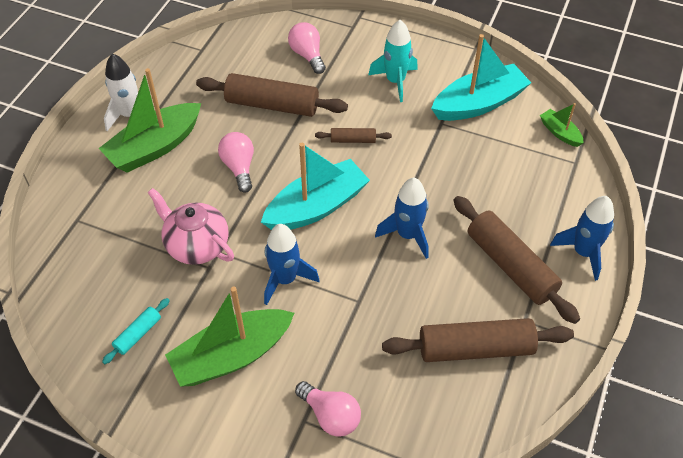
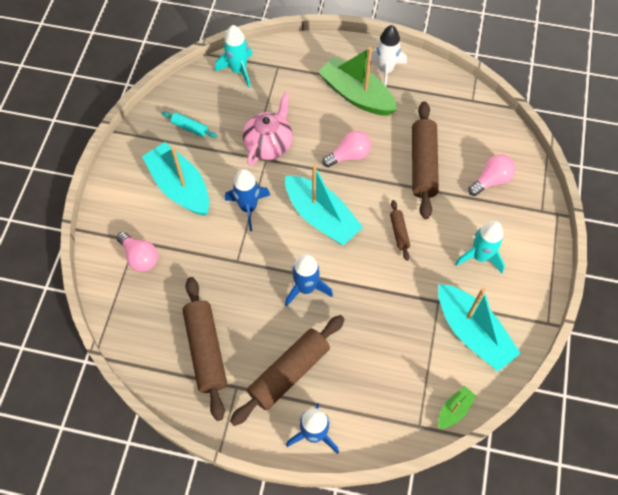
camera: 80 degrees right, 10 degrees up
(64, 265) = (238, 70): none -> turquoise rocket
(231, 356) = (180, 187): green boat -> turquoise boat
(330, 415) = (140, 257): pink light bulb -> pink light bulb turned 75 degrees counterclockwise

